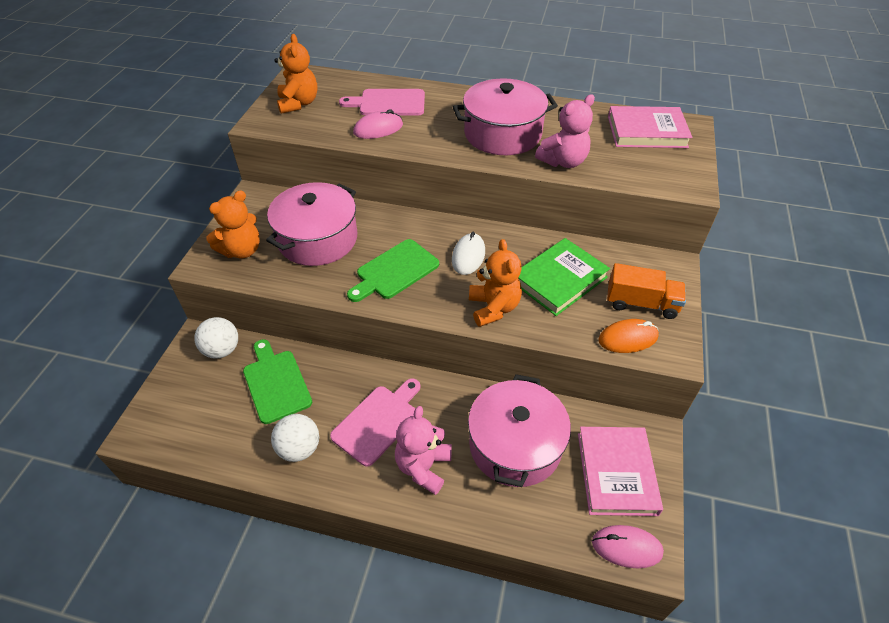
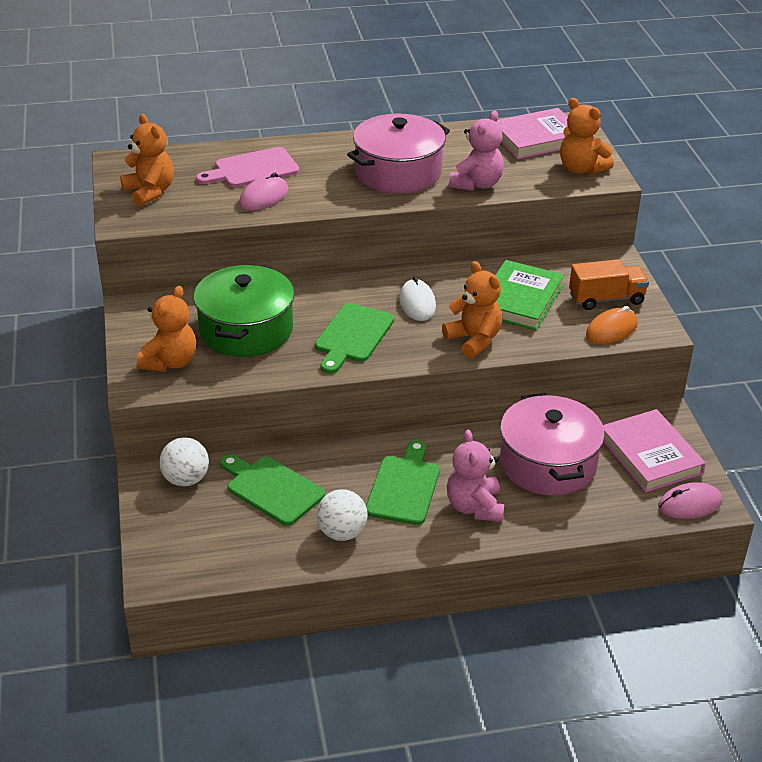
camera: 25 degrees left, 10 degrees down
(317, 239) = (246, 330): pink pot -> green pot
(378, 422) = (404, 487): pink cutting board -> green cutting board
(671, 171) = (581, 169): none -> orange teddy bear

